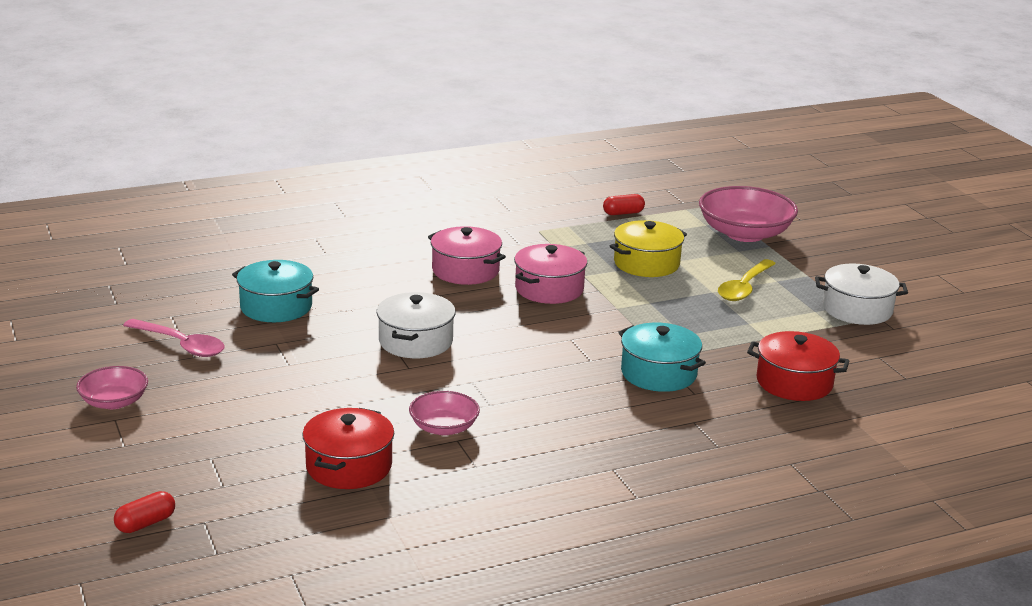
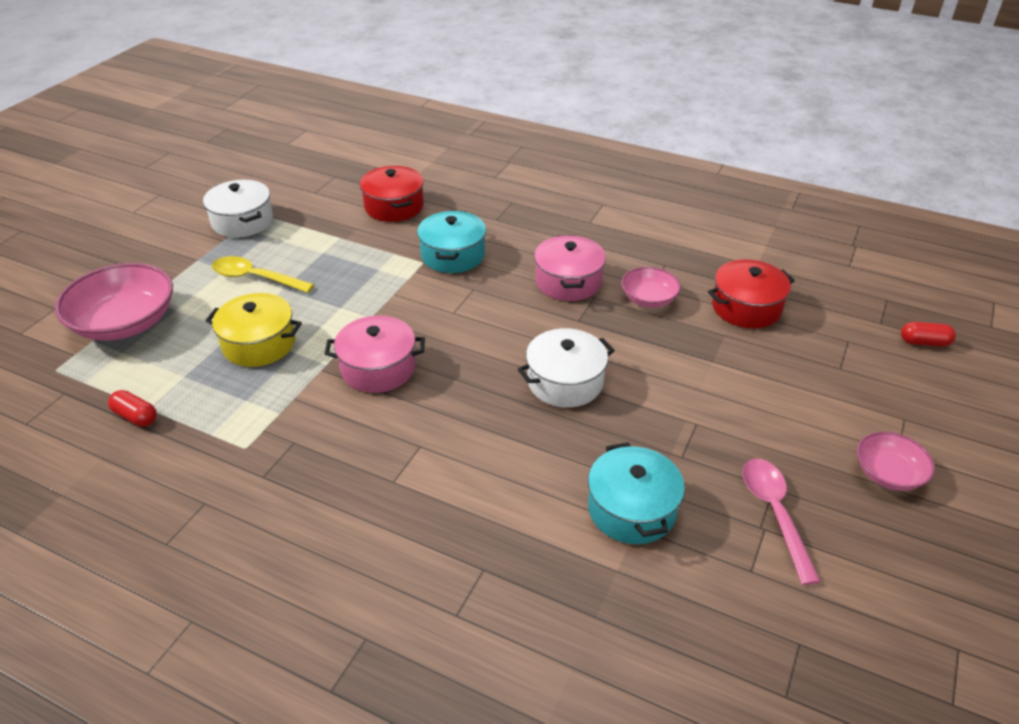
camera: 130 degrees left, 15 degrees up
(465, 270) = (400, 438): pink pot -> pink pot (568, 281)
(744, 287) = (256, 278): yellow spoon -> yellow spoon turned 150 degrees counterclockwise

